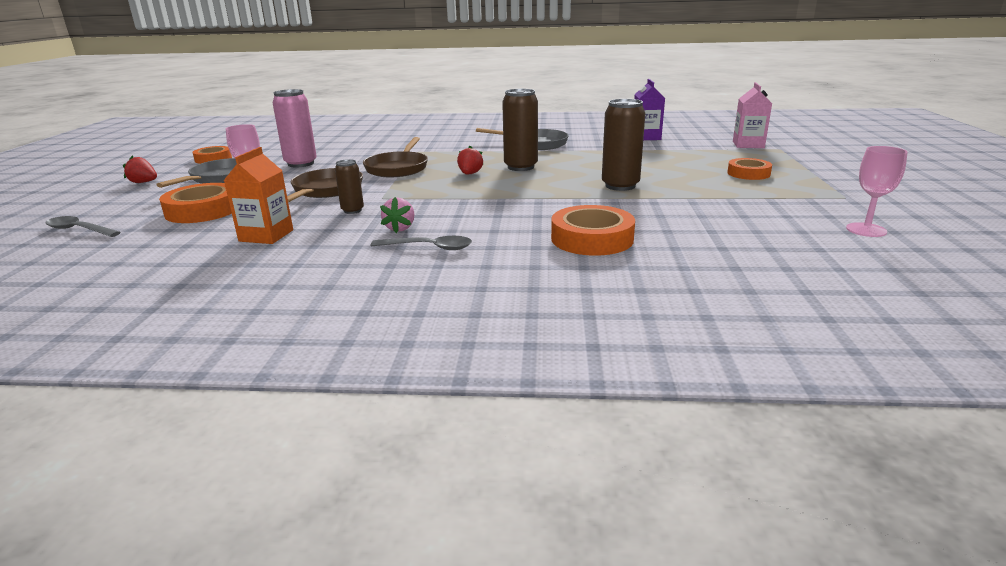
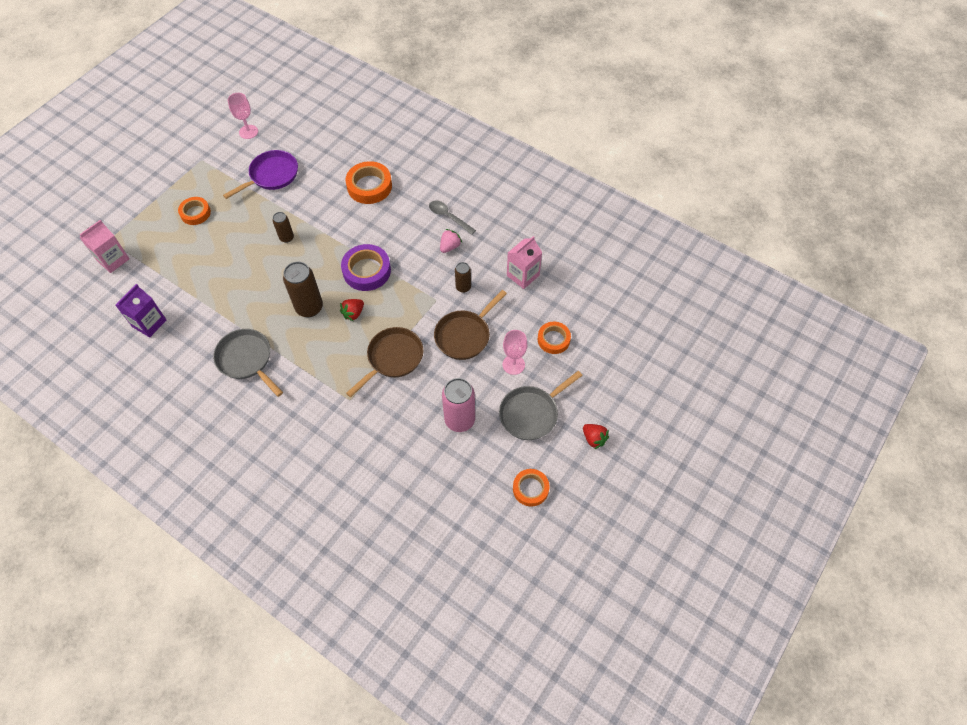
camera: 150 degrees left, 35 degrees up
(79, 230) = (631, 345): grey spoon -> none
(203, 210) = (553, 339): orange tape -> orange tape, size x0.65
(266, 235) = (523, 275): orange carton -> pink carton
(491, 192) = (366, 271): none -> purple tape
(620, 186) = (286, 238): brown can -> brown can, size x0.56
(737, 210) = (271, 175): none -> purple pan

